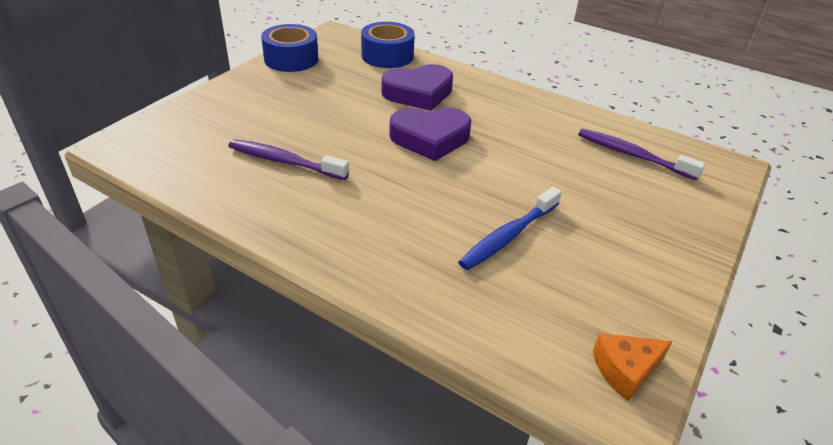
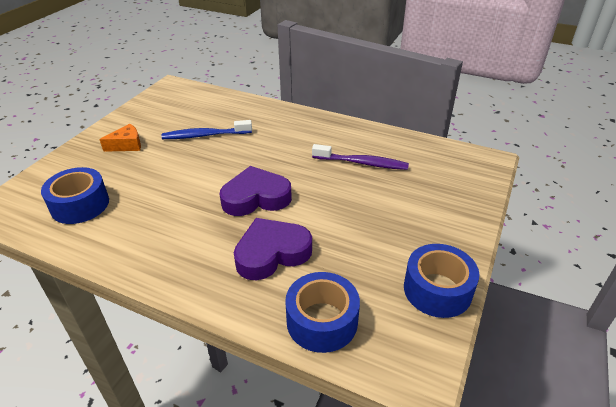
camera: 175 degrees right, 0 degrees up
(508, 236) = (205, 135): blue toothbrush -> blue toothbrush turned 135 degrees counterclockwise
(625, 370) = (166, 93): orange cheese -> orange cheese (127, 145)
(632, 155) = (80, 205): purple toothbrush -> blue tape

